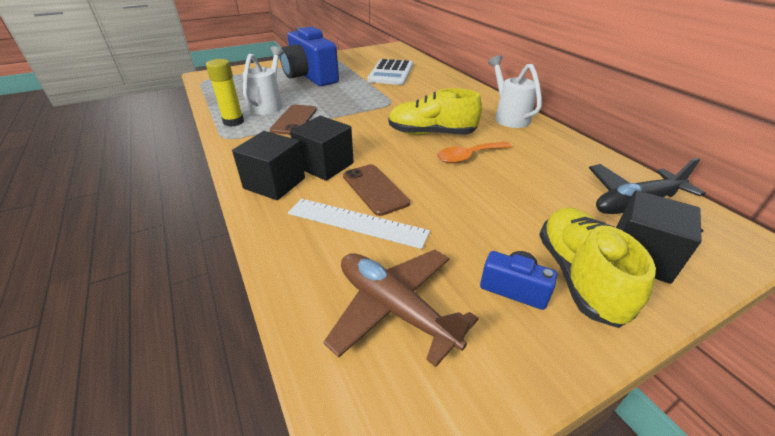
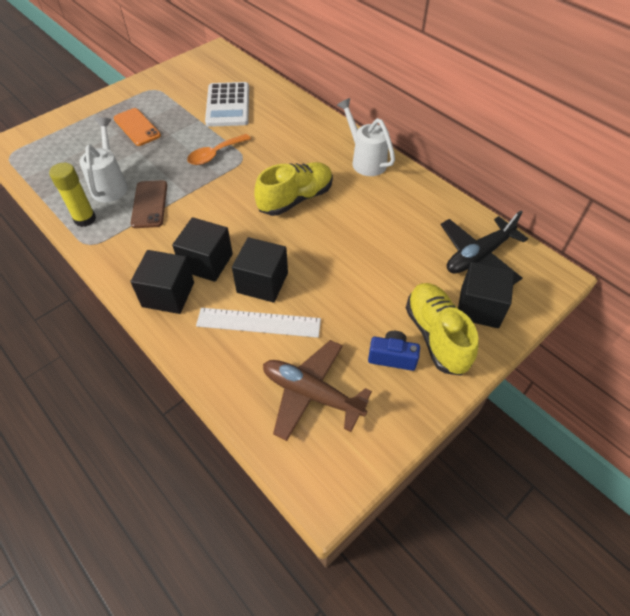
camera: 15 degrees left, 15 degrees up
(310, 77) = (137, 127): blue camera -> orange phone
(375, 189) = (262, 282): brown phone -> black cube
(431, 133) = (295, 199): yellow shoe -> yellow shoe turned 150 degrees clockwise
(468, 157) = (336, 225): orange spoon -> orange spoon (215, 154)

